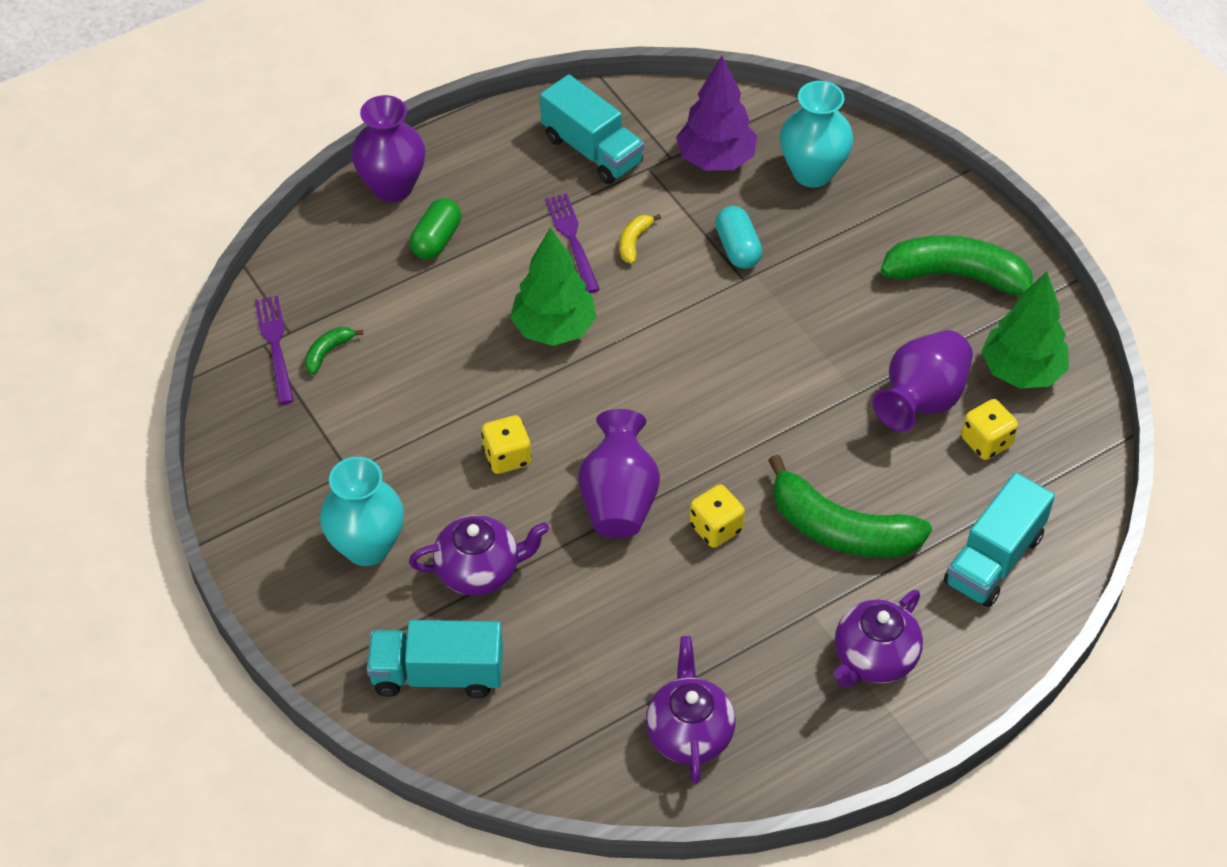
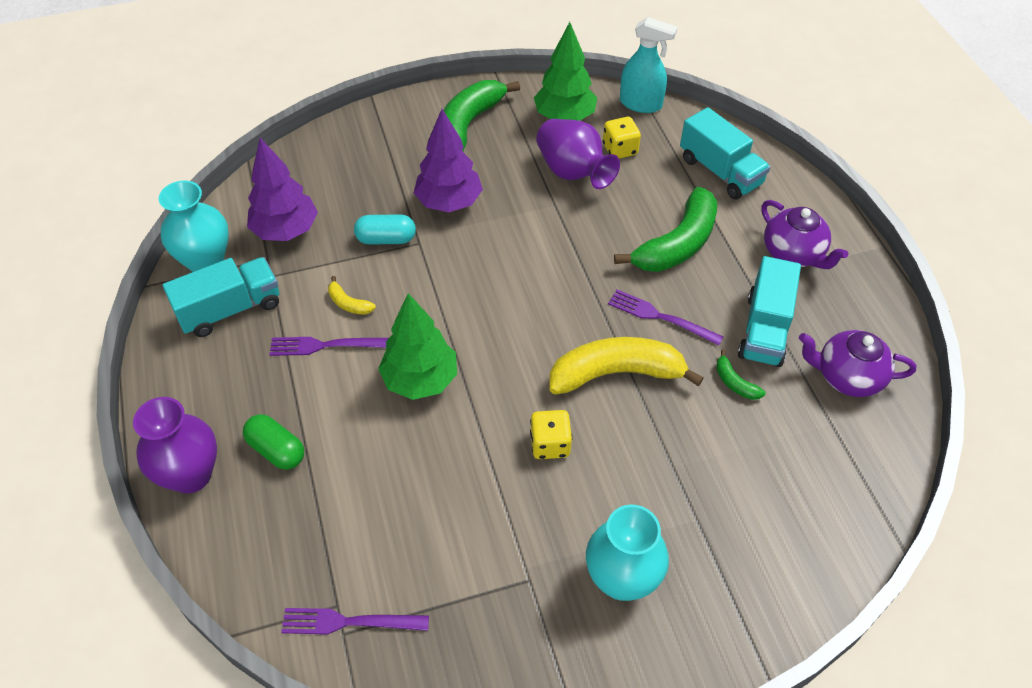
camera: 75 degrees left, 0 degrees up
(328, 352) = (377, 572): green banana -> green banana (734, 383)
(437, 674) = (772, 546): turquoise truck -> turquoise truck (764, 329)
(479, 571) = (668, 490): purple teapot -> none
(619, 499) = (616, 373): purple vase -> yellow banana
(716, 528) = (659, 317): yellow dice -> purple fork
(812, 172) = (330, 177): turquoise vase -> turquoise vase (206, 261)
(817, 290) = (449, 202): none -> purple tree
(1088, 450) = (641, 104): none -> turquoise spray bottle

